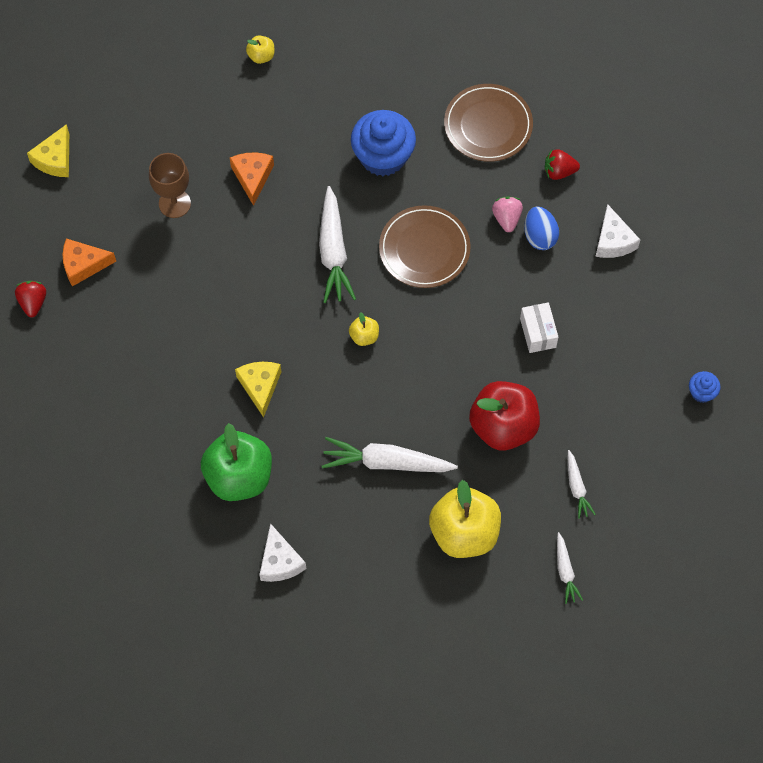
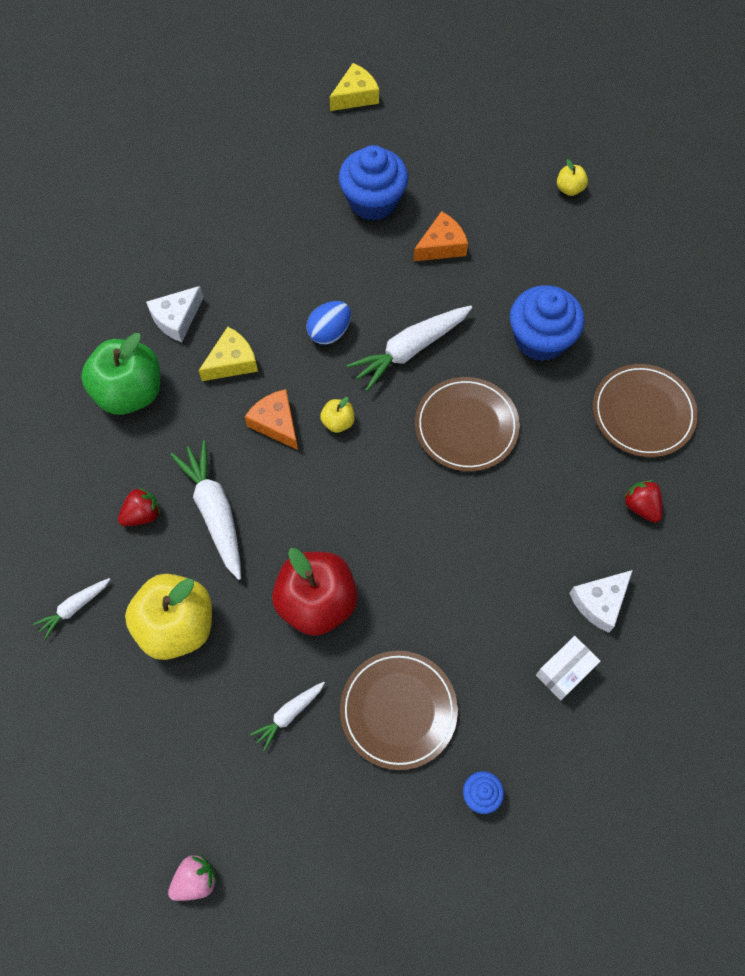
camera: 60 degrees right, 0 degrees up
(33, 302) = (210, 151): red strawberry -> red strawberry (142, 514)
(55, 159) = (355, 96): yellow cheese -> yellow cheese turned 150 degrees clockwise
(83, 265) = (268, 167): orange cheese -> orange cheese (276, 423)
(174, 203) = (373, 201): brown goblet -> blue cupcake
(280, 561) = (60, 471): white cheese -> white cheese (176, 319)
(506, 218) = (552, 484): pink strawberry -> pink strawberry (195, 880)
(538, 333) = (443, 581): white box -> white box (564, 671)
(539, 236) = (554, 526): blue egg -> blue egg (329, 332)
(565, 571) = (185, 753): white carrot -> white carrot (74, 608)
(615, 413) = (398, 710): none -> brown plate

